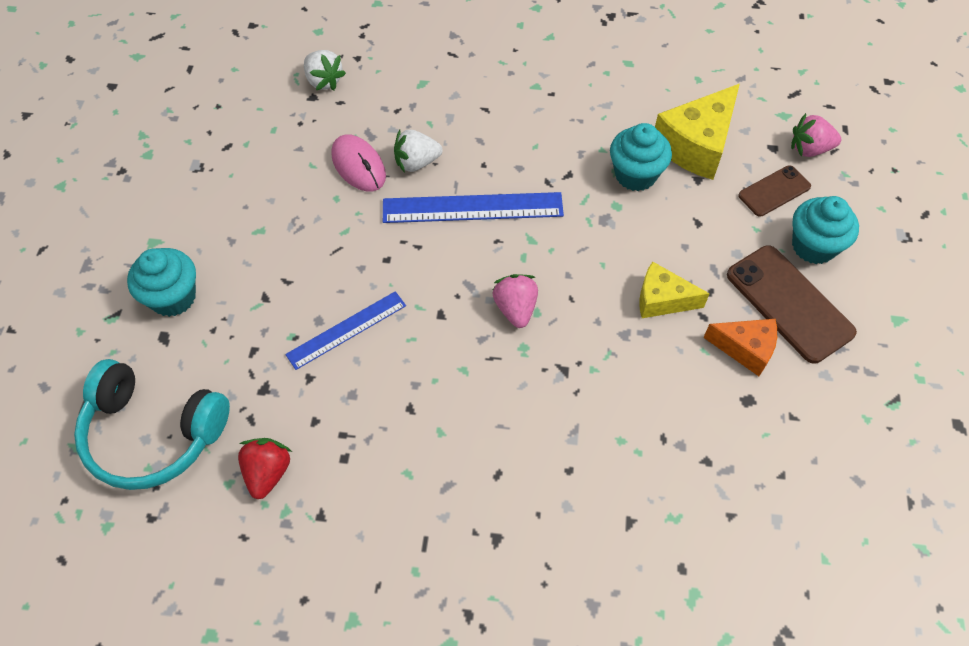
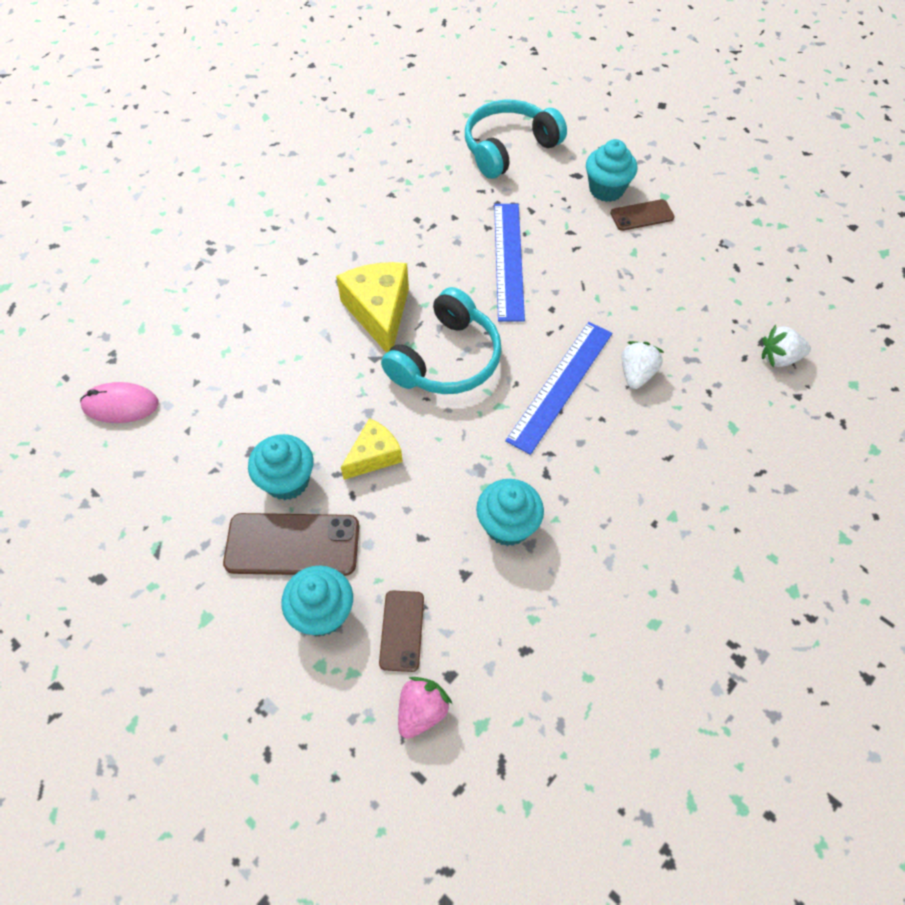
camera: 125 degrees right, 0 degrees up
(198, 247) = (642, 215): none -> brown phone
(268, 472) = (439, 184): red strawberry -> none
(347, 330) = (508, 260): blue ruler -> blue ruler, size x1.52
(358, 165) = (659, 335): pink mouse -> pink mouse (120, 405)
(515, 308) = (446, 359): pink strawberry -> turquoise headphones
(696, 145) = (503, 604): yellow cheese -> yellow cheese (379, 313)
(745, 349) = (287, 481): orange cheese -> turquoise cupcake

